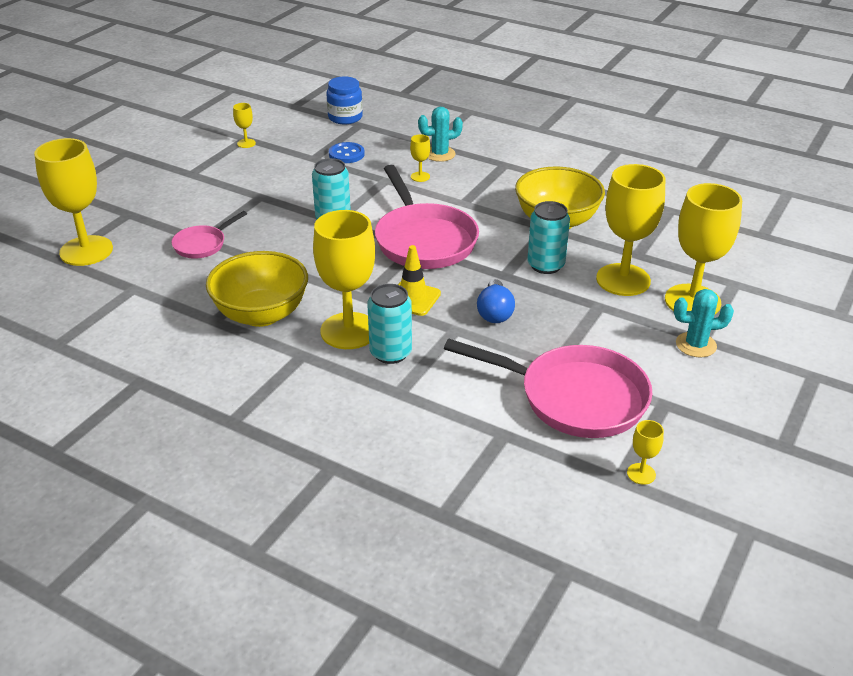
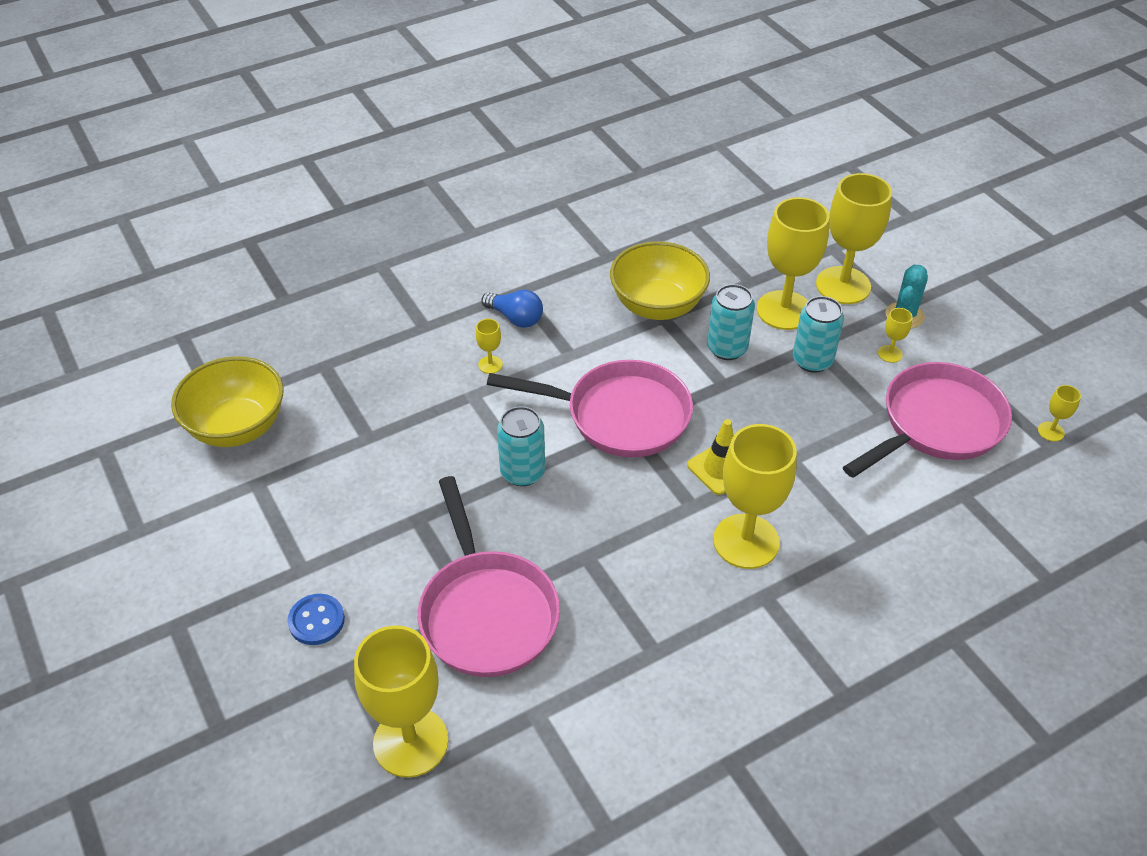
camera: 60 degrees left, 10 degrees up
(202, 244) = (486, 612): pink pan -> pink pan, size x2.00
(246, 143) = (273, 486): yellow goblet -> yellow goblet (890, 354)
(261, 314) = (670, 605): yellow bowl -> yellow bowl (237, 427)
(345, 117) = (295, 371): blue jar -> none
(346, 154) = (386, 404): blue button -> blue button (316, 621)
(390, 353) = (802, 523): turquoise can -> turquoise can (812, 360)
(440, 154) = (455, 329): turquoise cactus -> none
(495, 312) = (781, 419): blue light bulb -> blue light bulb (515, 318)

